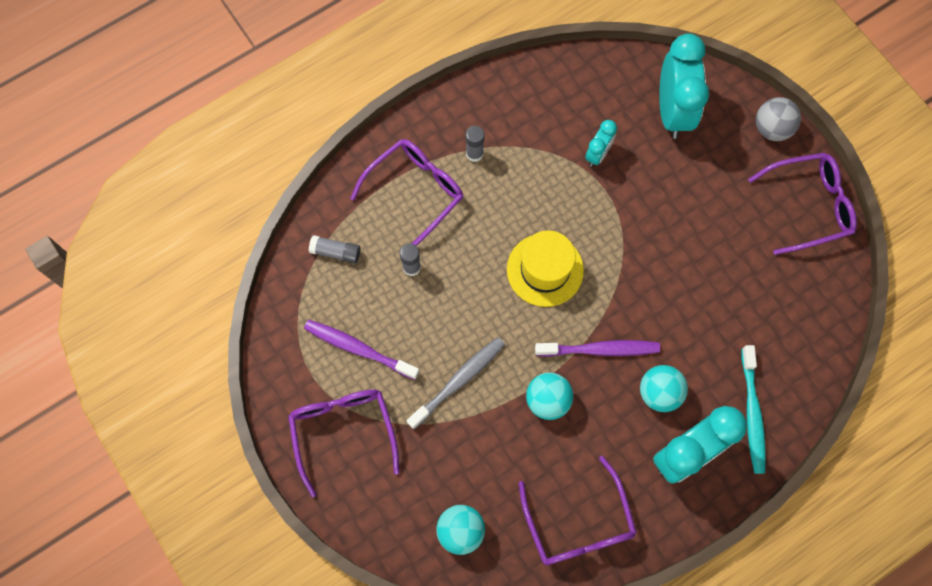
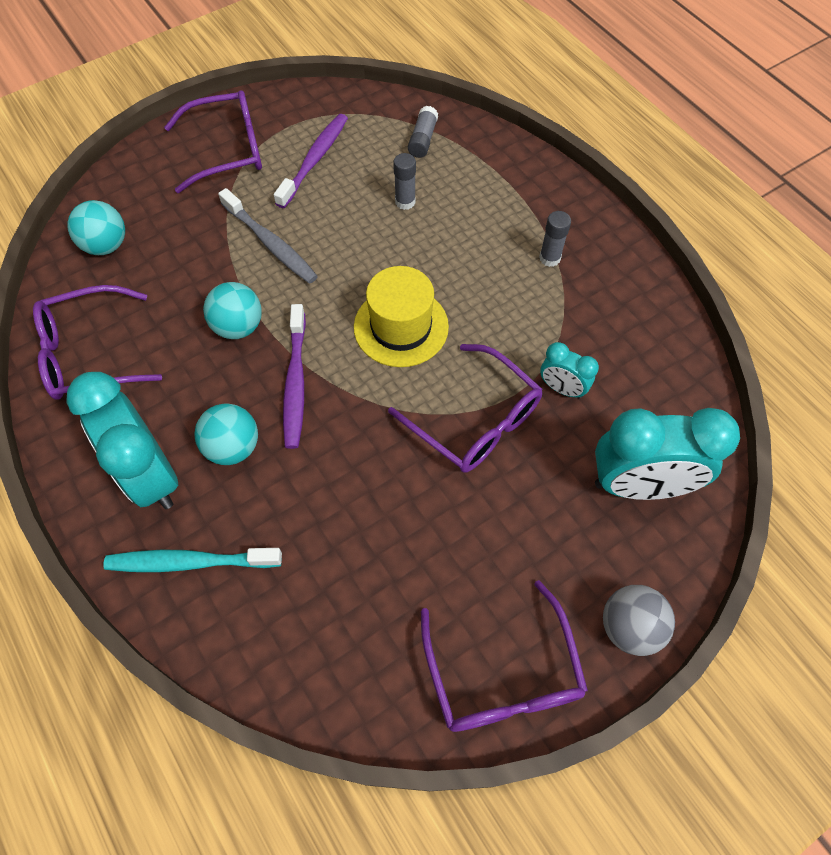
camera: 90 degrees right, 10 degrees down
(416, 191) = (497, 205): purple glasses -> purple glasses (476, 421)

